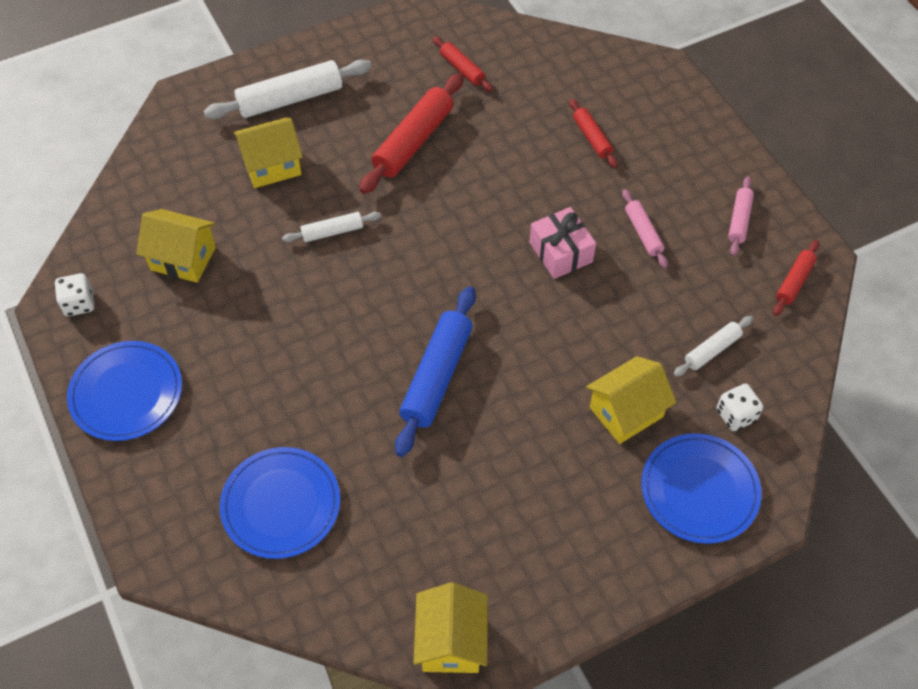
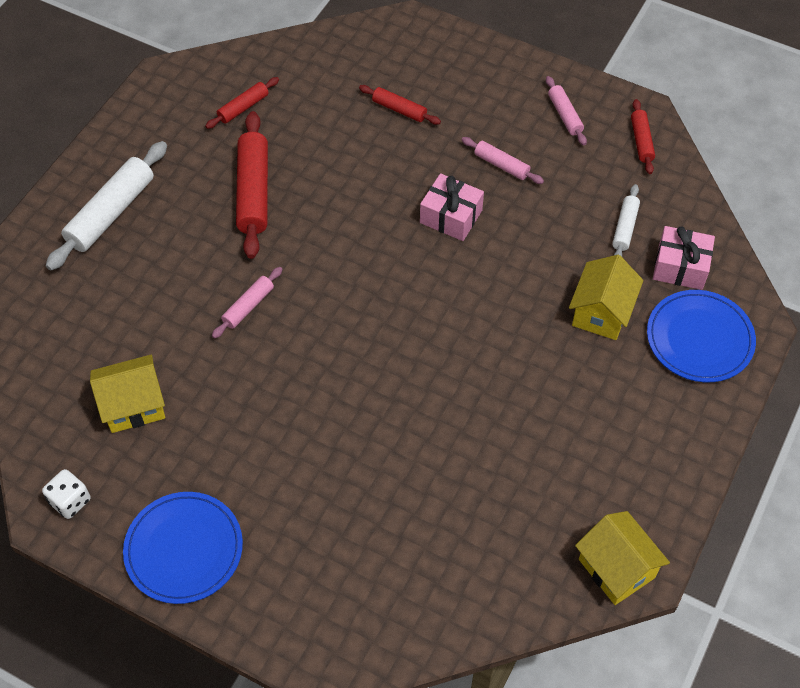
camera: 35 degrees left, 0 degrees up
(272, 166) = (145, 280): yellow house -> none
(281, 504) = (397, 554): blue plate -> none
(332, 232) = (248, 306): white rolling pin -> pink rolling pin
(437, 376) = (436, 373): blue rolling pin -> none
(462, 69) = (243, 107): red rolling pin -> red rolling pin turned 60 degrees counterclockwise
(736, 415) = (680, 267): white dice -> pink gift

